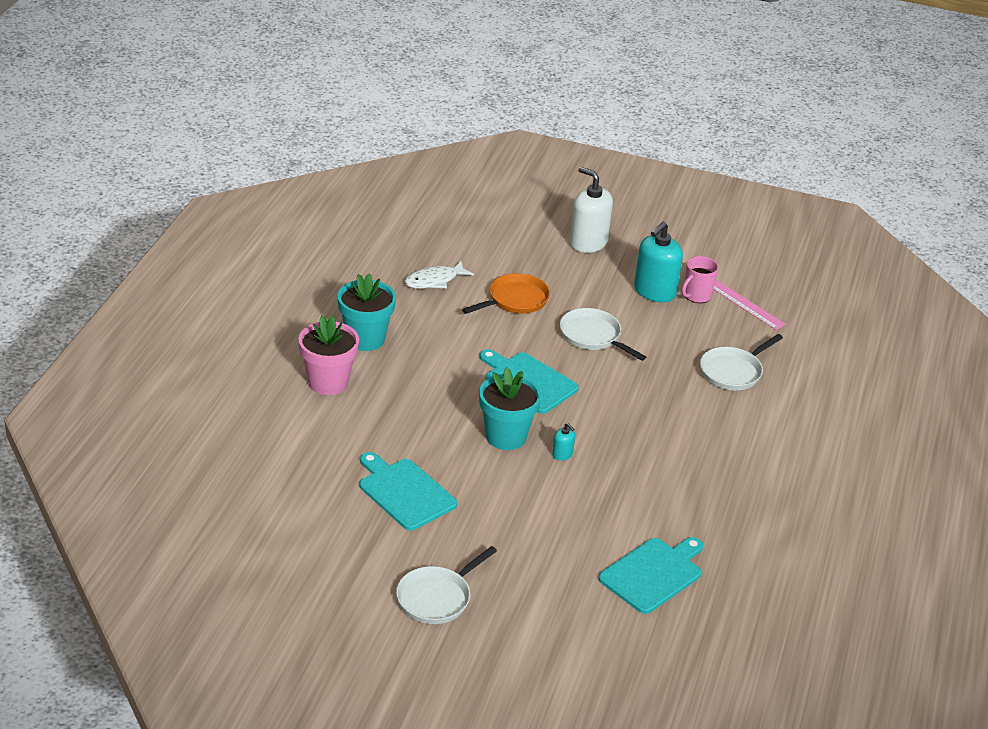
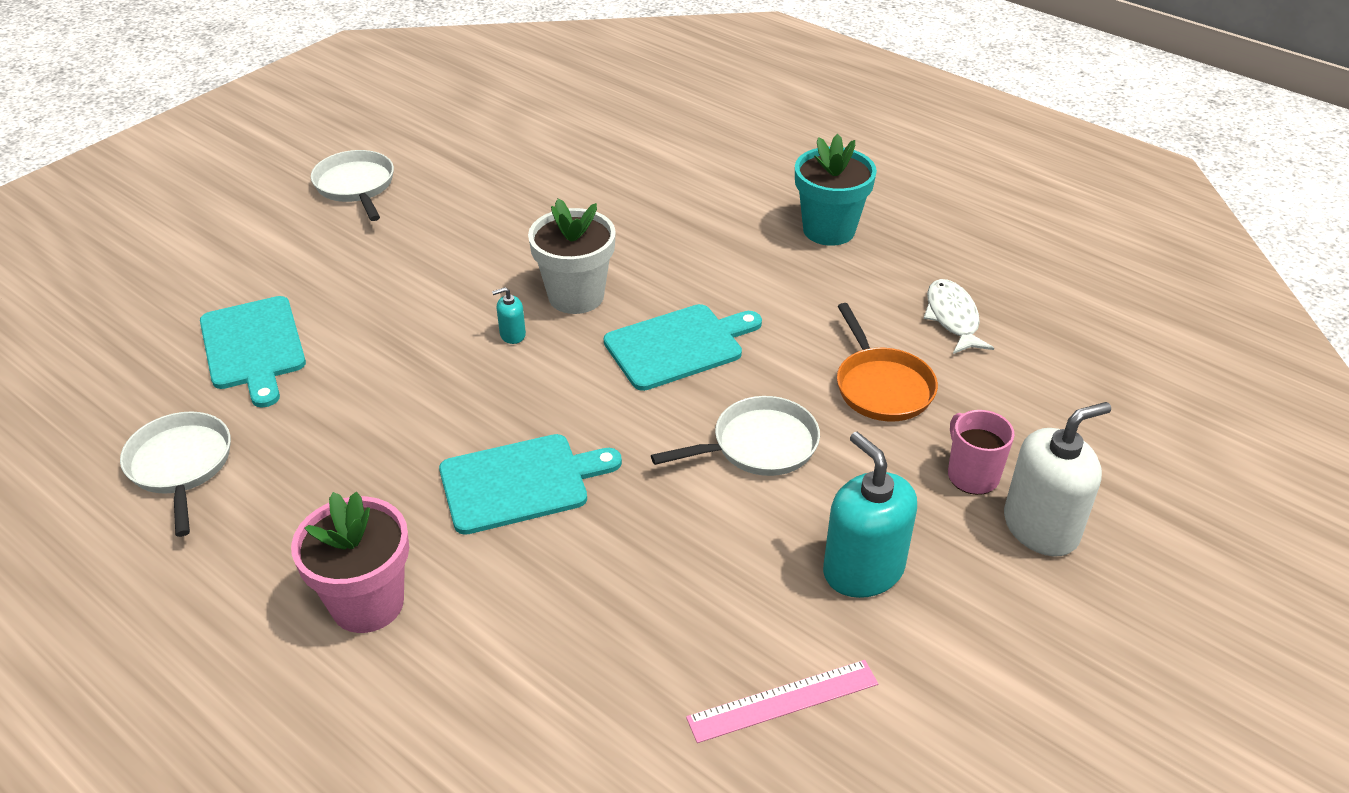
camera: 115 degrees right, 5 degrees up
(328, 382) = (751, 187): pink flower pot -> pink flower pot (367, 603)
(405, 492) = (526, 200): turquoise cutting board -> turquoise cutting board (520, 483)
(506, 436) = (576, 296): turquoise flower pot -> white flower pot
(696, 295) = (834, 630): pink mug -> pink mug (972, 475)
(733, 371) = (593, 594): white pan -> white pan (181, 466)

